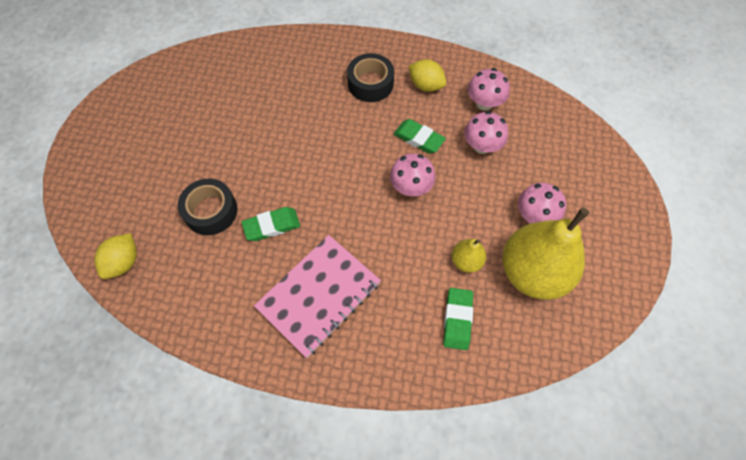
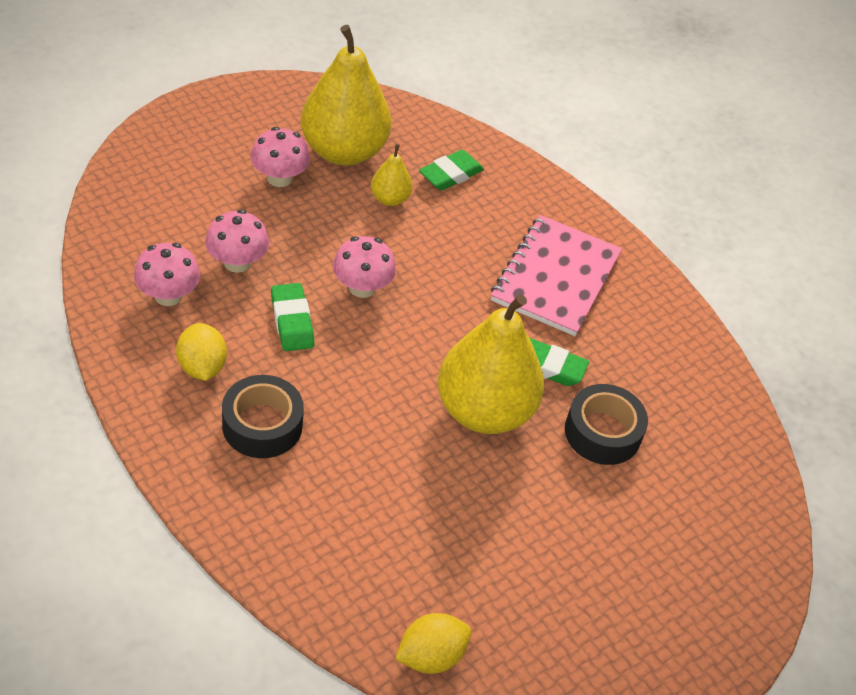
camera: 145 degrees left, 15 degrees down
(124, 262) = (738, 454): yellow lemon -> yellow lemon (430, 656)
(281, 171) = (484, 411): none -> yellow pear
(318, 295) = (555, 277): pink notebook -> pink notebook turned 60 degrees counterclockwise

